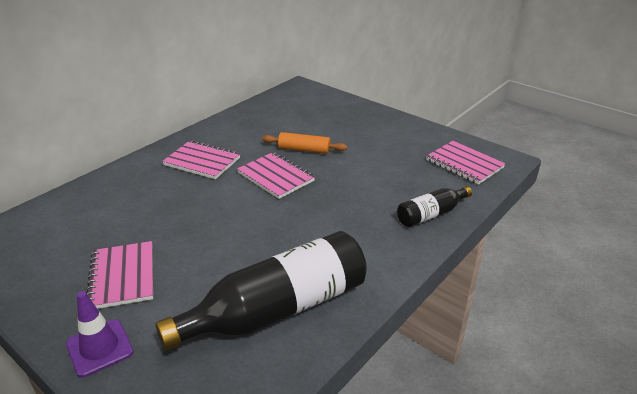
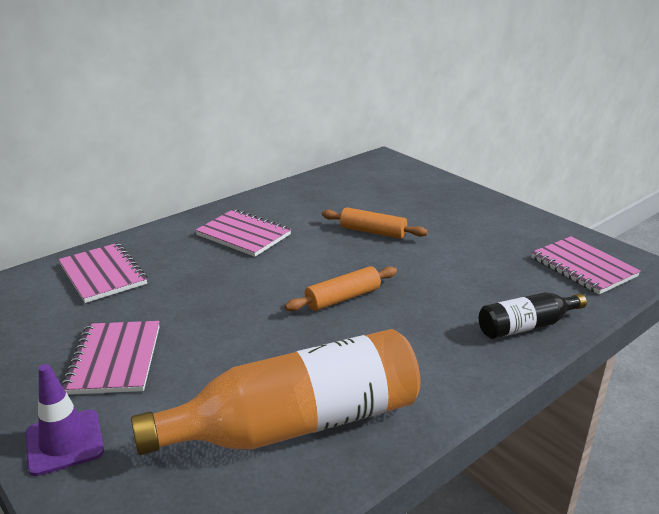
camera: 10 degrees right, 5 degrees down
(275, 177) = (330, 261): pink notebook -> pink notebook (103, 274)
(277, 310) = (296, 424): black bottle -> orange bottle
(292, 206) = (343, 298): none -> orange rolling pin

